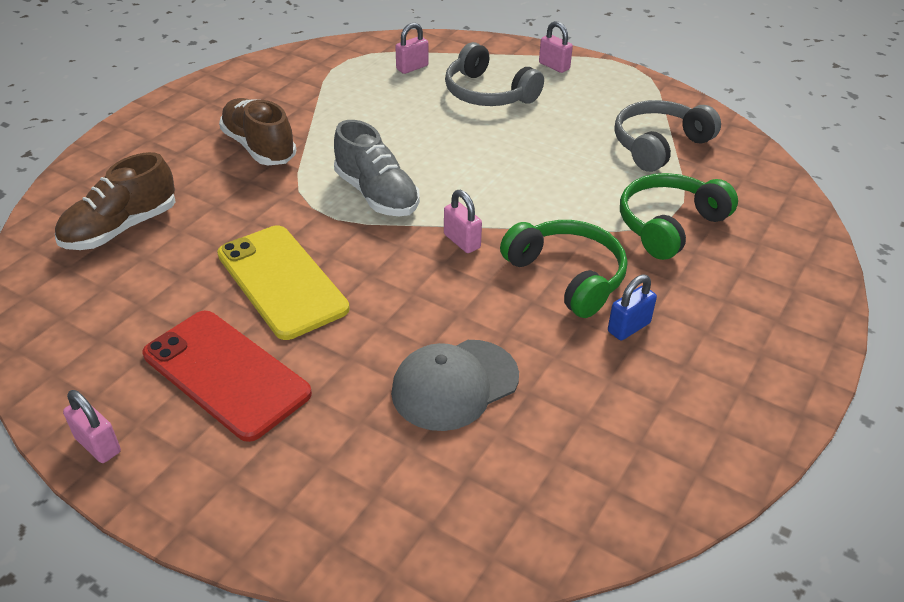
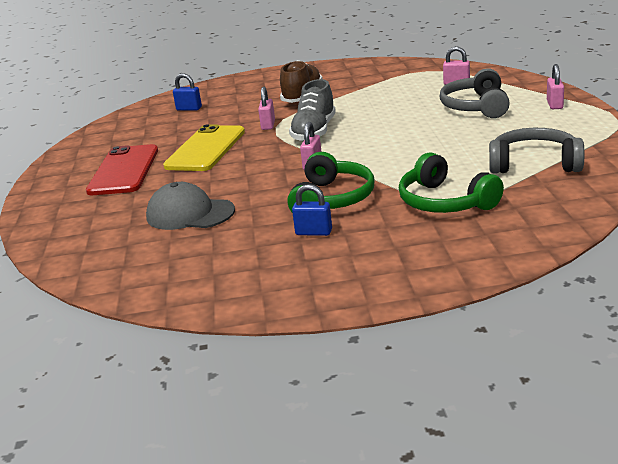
camera: 55 degrees right, 15 degrees down
(98, 445) = (49, 173): pink padlock -> pink padlock (268, 125)
(121, 228) = (189, 109): brown shoe -> blue padlock
(669, 225) = (445, 202): green headphones -> green headphones turned 135 degrees counterclockwise

